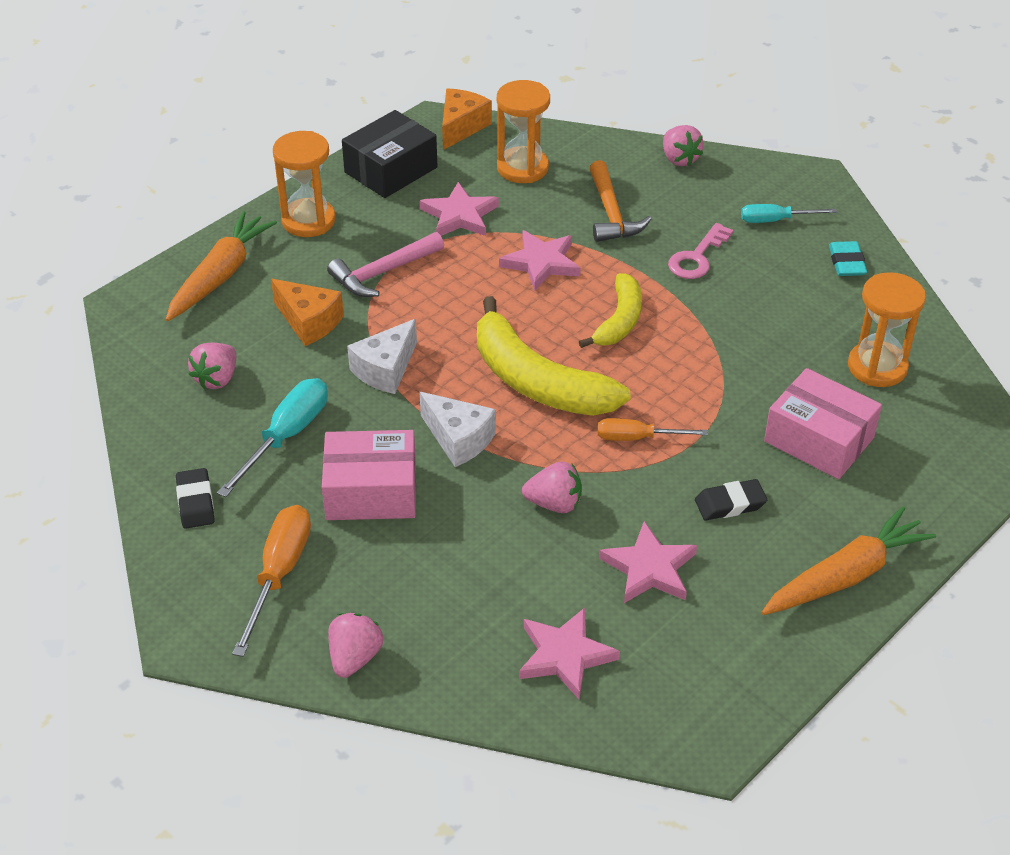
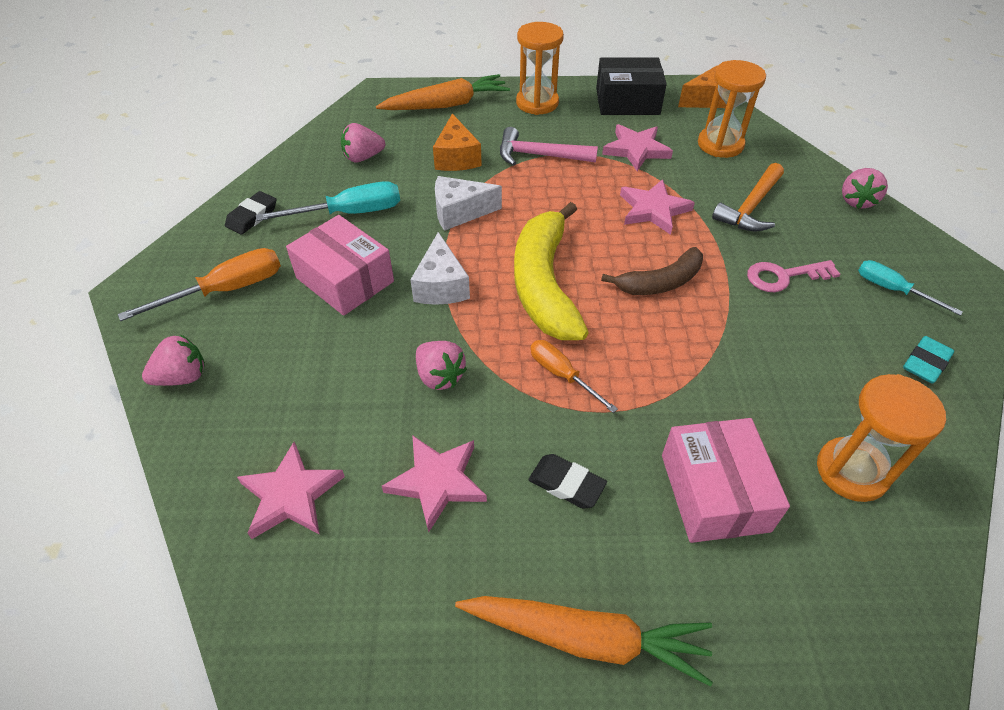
camera: 45 degrees right, 5 degrees up
(619, 321) = (660, 282): yellow banana -> brown banana

